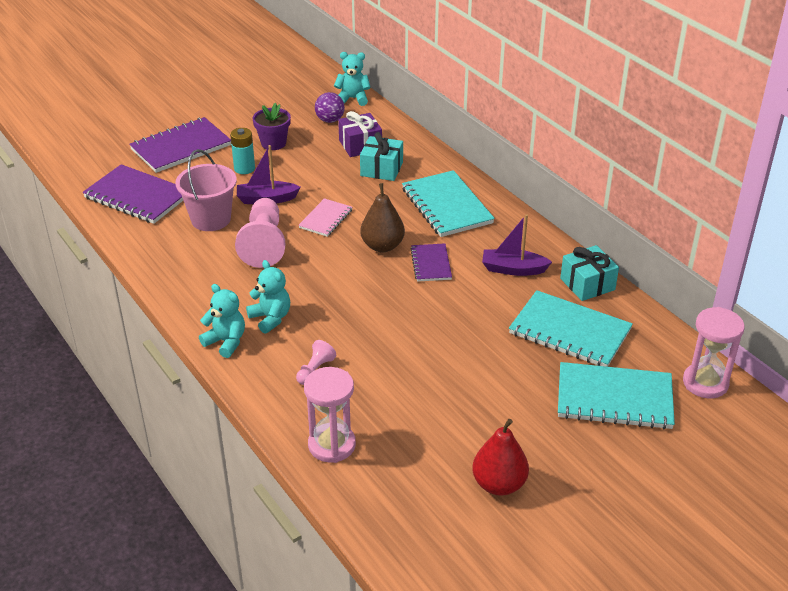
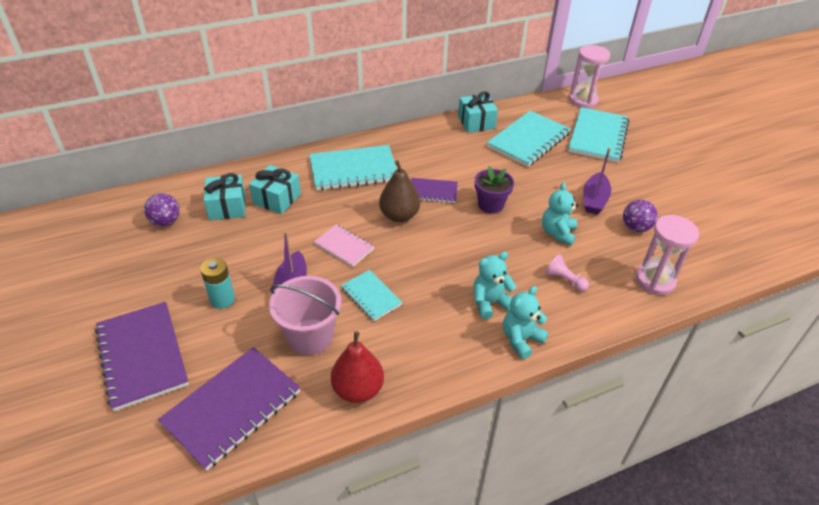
camera: 80 degrees left, 5 degrees up
(264, 244) = (371, 296): pink pawn -> turquoise notebook
(273, 143) = (184, 270): purple flower pot -> purple flower pot (490, 205)
(353, 98) = (134, 200): turquoise teddy bear -> turquoise teddy bear (557, 233)
(360, 145) = (227, 207): purple gift -> turquoise gift
(423, 431) = (635, 228): none -> purple ball
(499, 484) = (684, 200): red pear -> red pear (358, 389)
(513, 269) = (450, 151): purple boat -> purple boat (594, 200)

